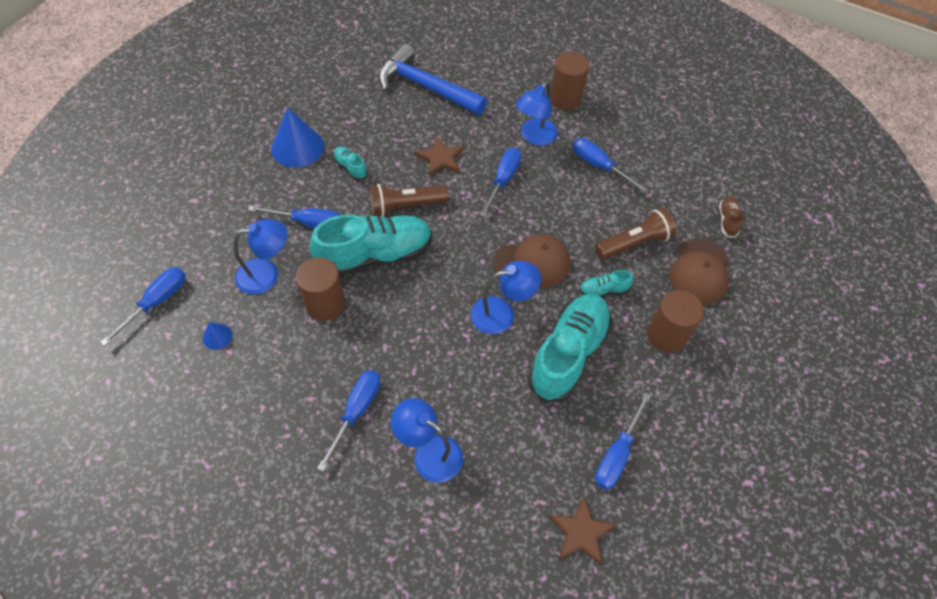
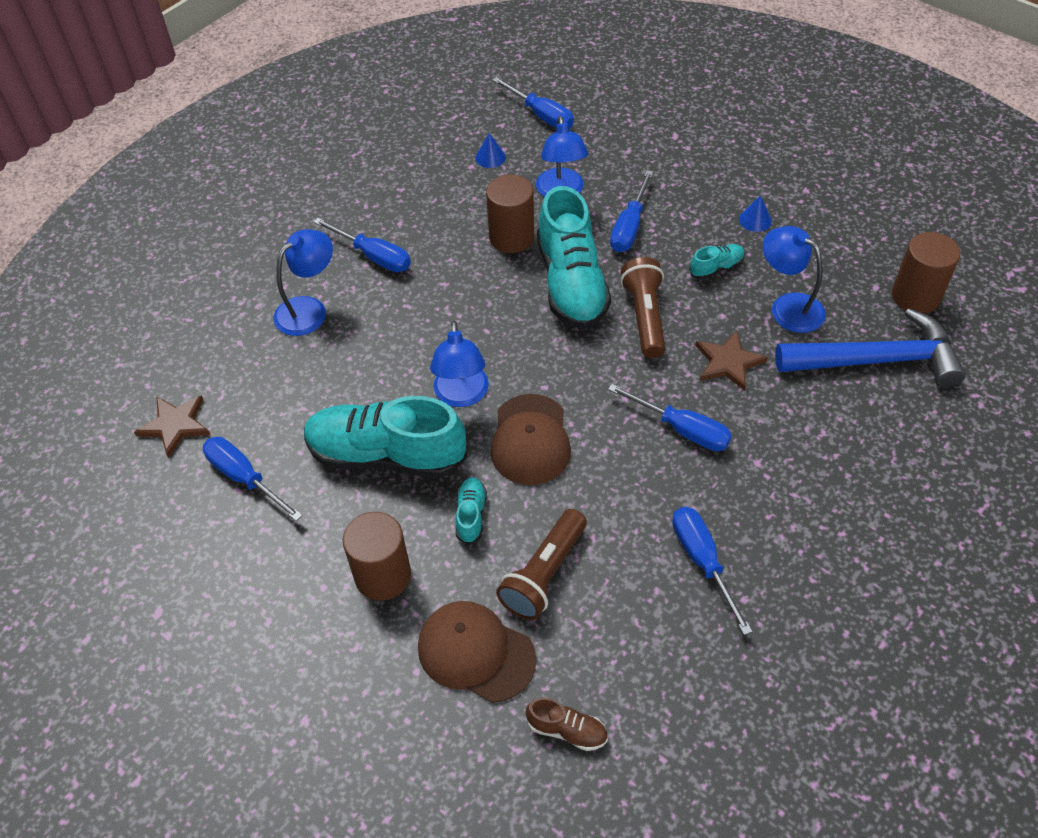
camera: 105 degrees right, 5 degrees down
(297, 147) = (755, 220): blue cone -> blue cone, size x0.47
(426, 87) = (876, 360): blue hammer -> blue hammer turned 45 degrees clockwise
(534, 137) = (768, 484): blue lamp -> blue lamp (788, 306)
(565, 99) = (858, 544): brown cylinder -> brown cylinder (915, 296)
(568, 354) = (386, 455): turquoise shoe -> turquoise shoe turned 150 degrees clockwise
(599, 166) = (702, 561): blue screwdriver -> blue screwdriver turned 75 degrees counterclockwise
(634, 243) = (544, 574): brown flashlight -> brown flashlight turned 45 degrees clockwise

